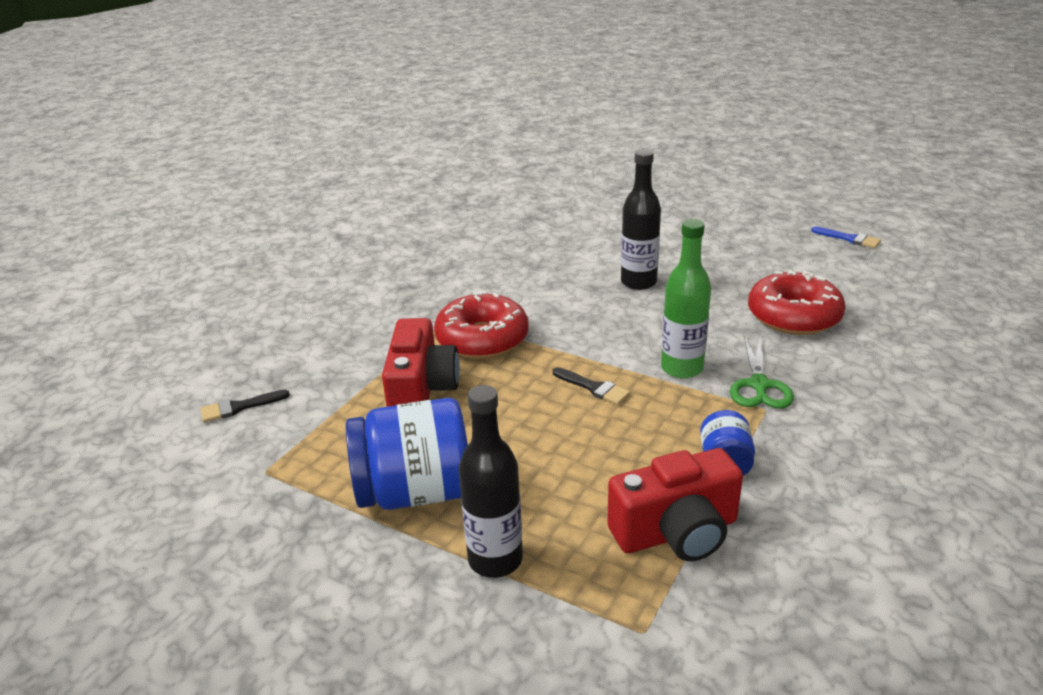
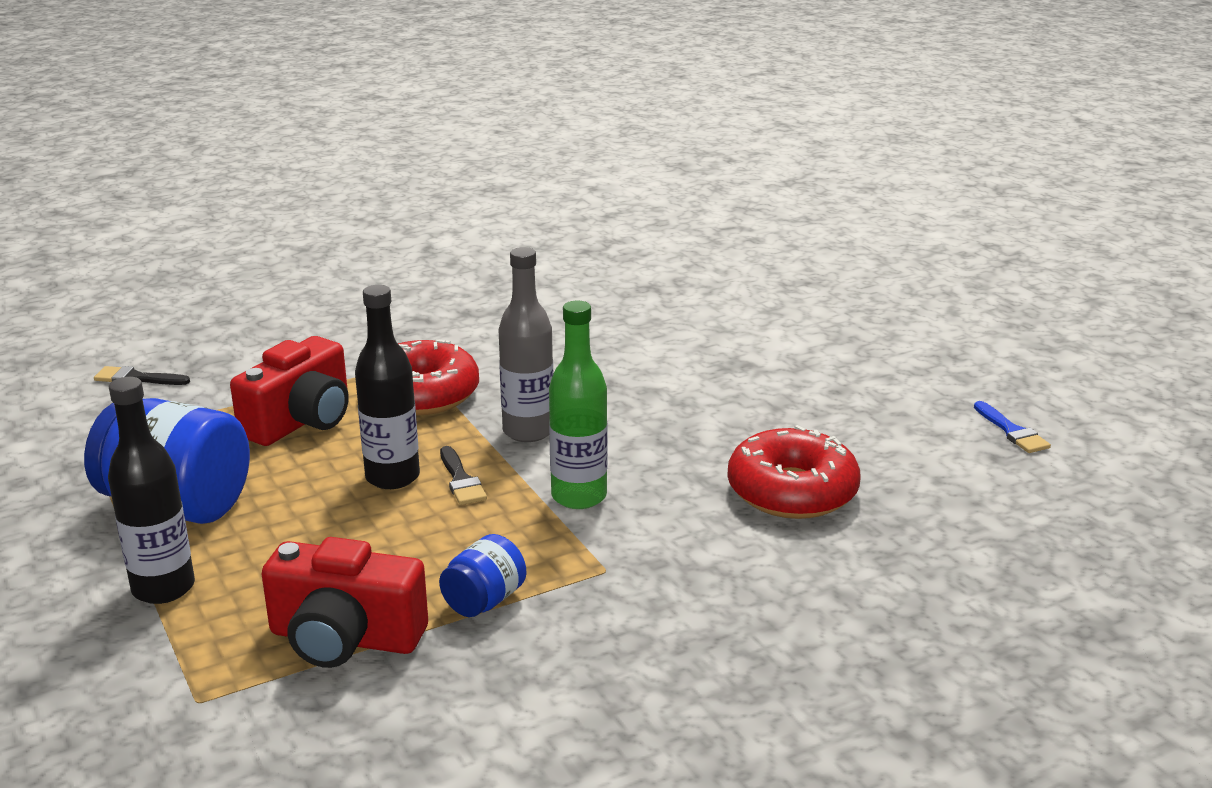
camera: 30 degrees right, 5 degrees down
(589, 338) = (528, 431): none -> grey bottle
(638, 282) = (666, 394): black bottle -> black bottle (392, 477)
(759, 385) = (636, 545): green scissors -> none

